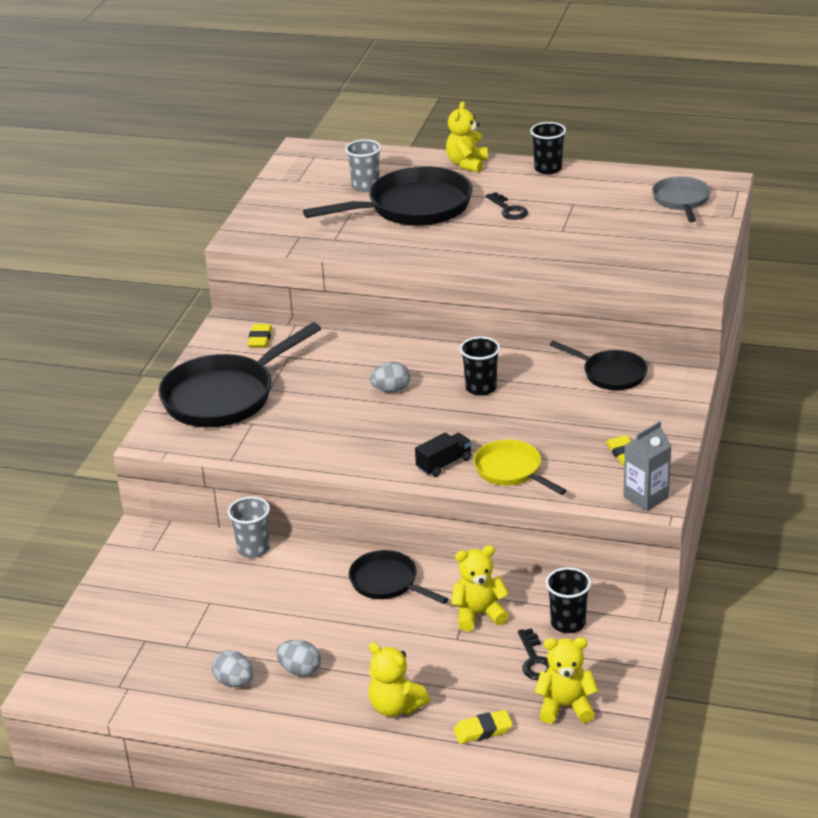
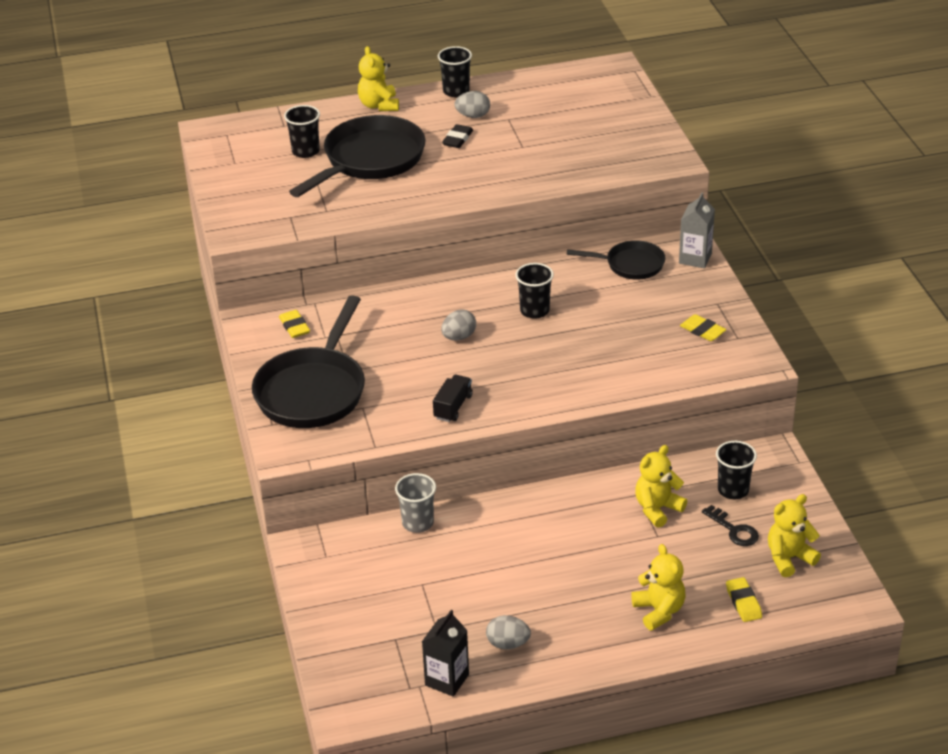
camera: 30 degrees left, 5 degrees up
(155, 692) = (447, 680): none -> black carton
(300, 670) = (554, 612): grey egg -> grey egg (473, 116)
(365, 186) = (305, 151): grey cup -> black cup
(388, 583) = (560, 510): black pan -> none
(395, 707) = (659, 611): yellow teddy bear -> yellow teddy bear turned 120 degrees counterclockwise
(444, 464) = (565, 388): black truck -> black truck (453, 407)
(483, 730) = (743, 602): yellow eraser -> yellow eraser turned 60 degrees counterclockwise
(508, 209) = (457, 139): black key -> black eraser
(511, 471) = (625, 375): yellow pan -> none
(646, 497) = (750, 361): grey carton -> grey carton (695, 258)
(681, 201) = (597, 92): grey pan -> none

